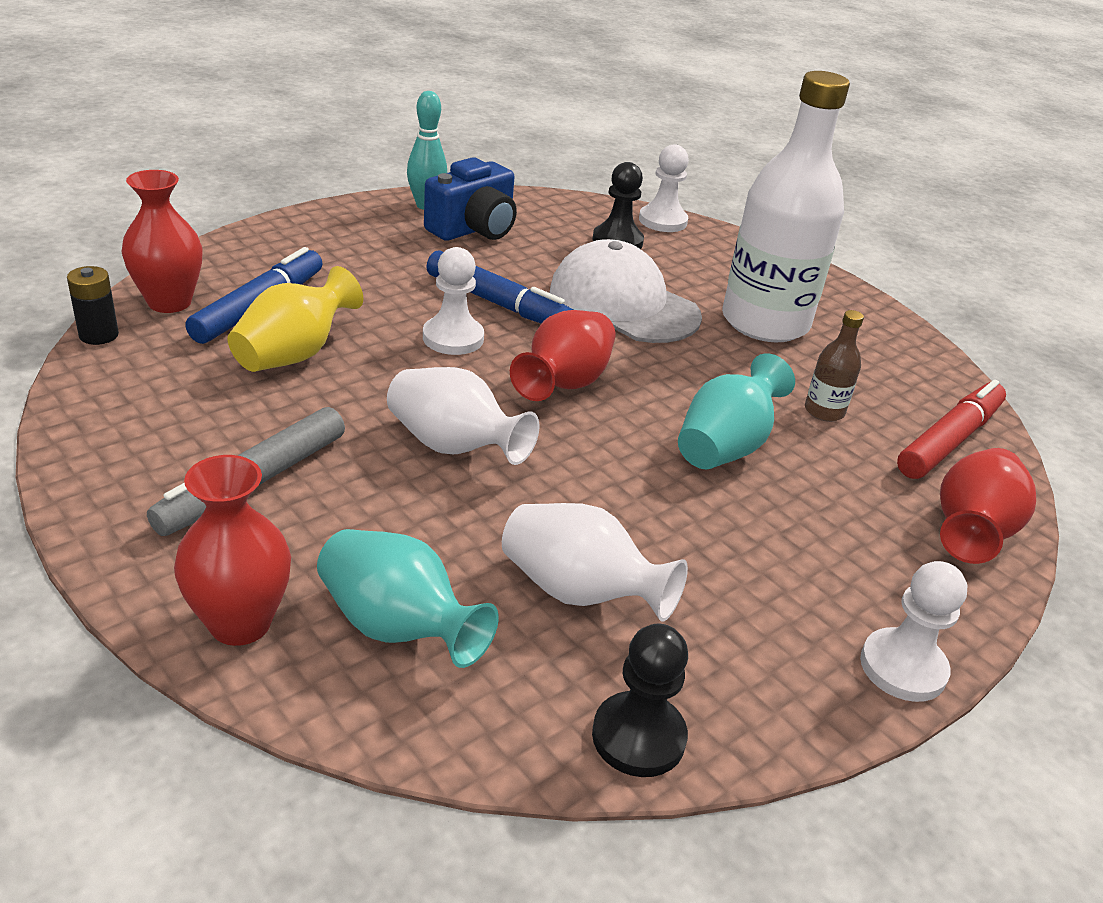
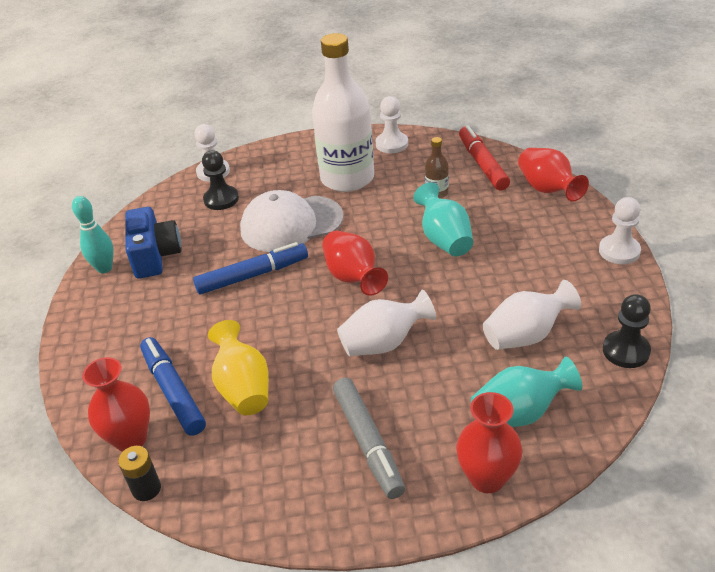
camera: 50 degrees left, 5 degrees up
(453, 338) = (276, 308): white pawn -> white pawn (392, 144)

